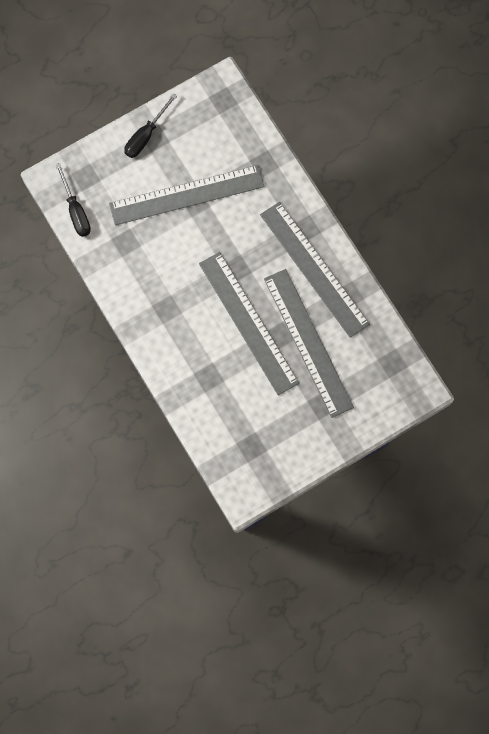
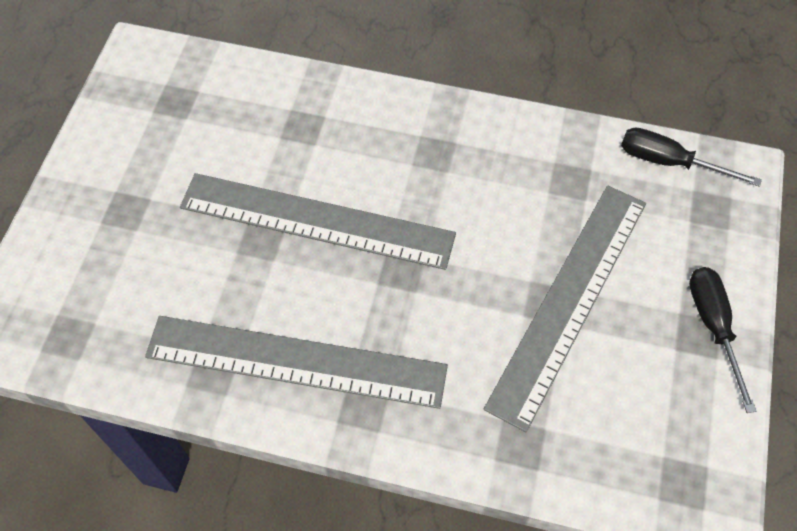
camera: 135 degrees right, 15 degrees down
(308, 342) = (213, 263): grey ruler -> none

